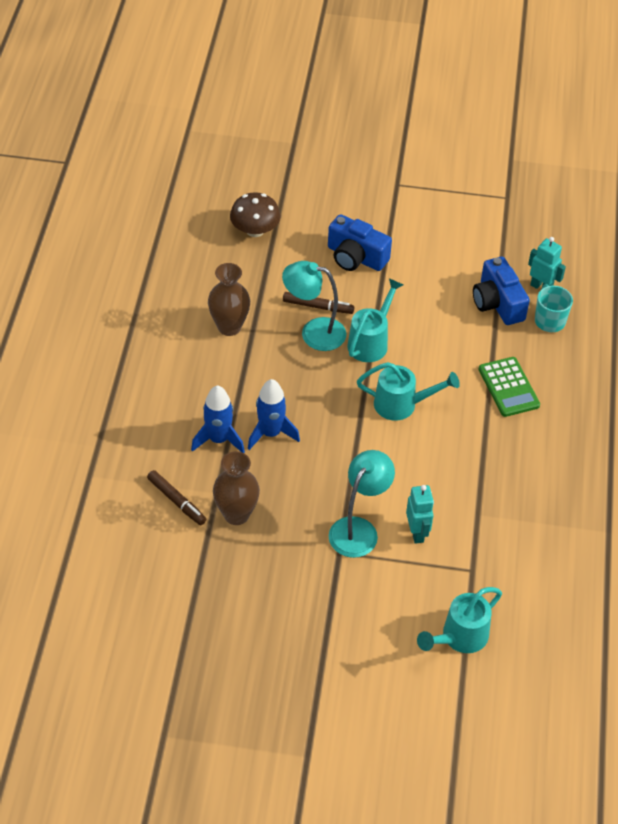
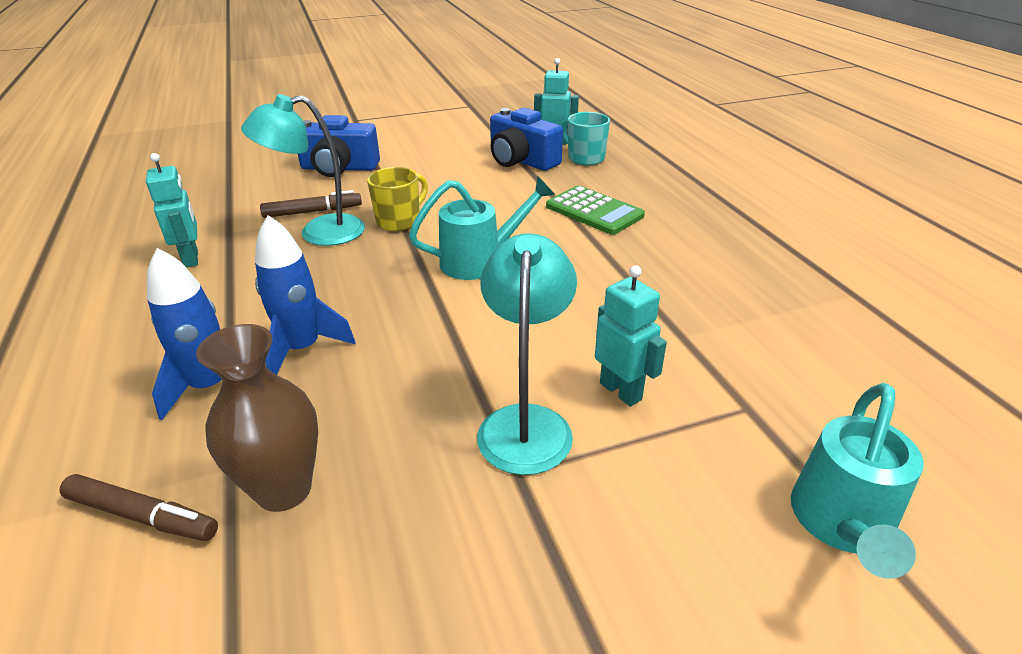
camera: 25 degrees left, 15 degrees down
(229, 327) = (191, 258): brown vase -> turquoise robot
(255, 230) = (202, 177): brown mushroom -> none
(371, 342) = (399, 221): turquoise watering can -> yellow mug

